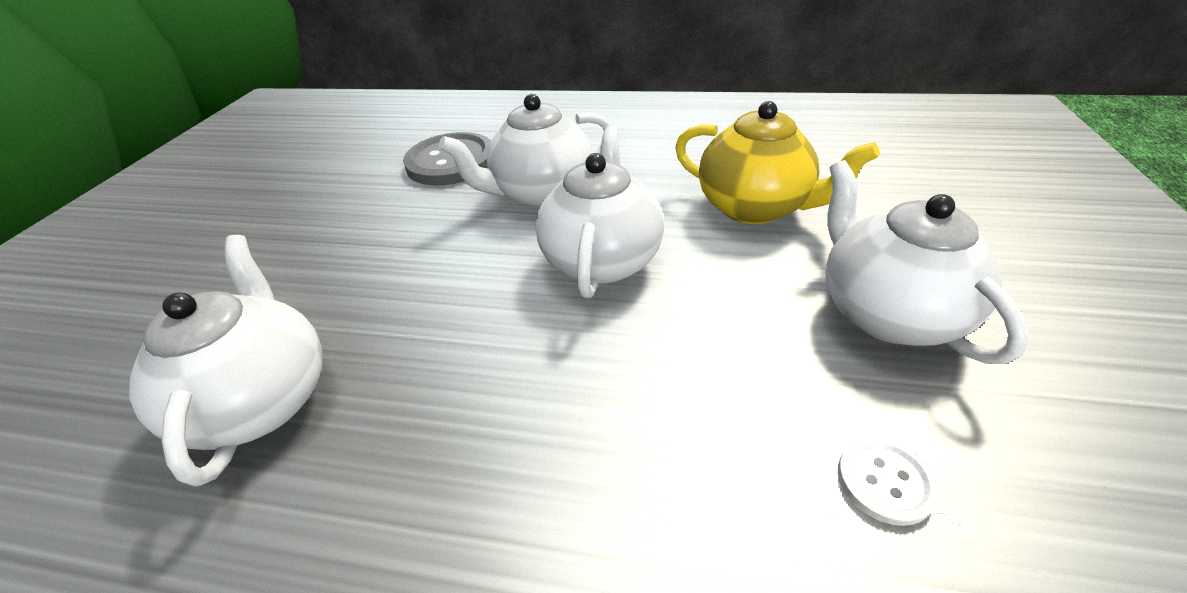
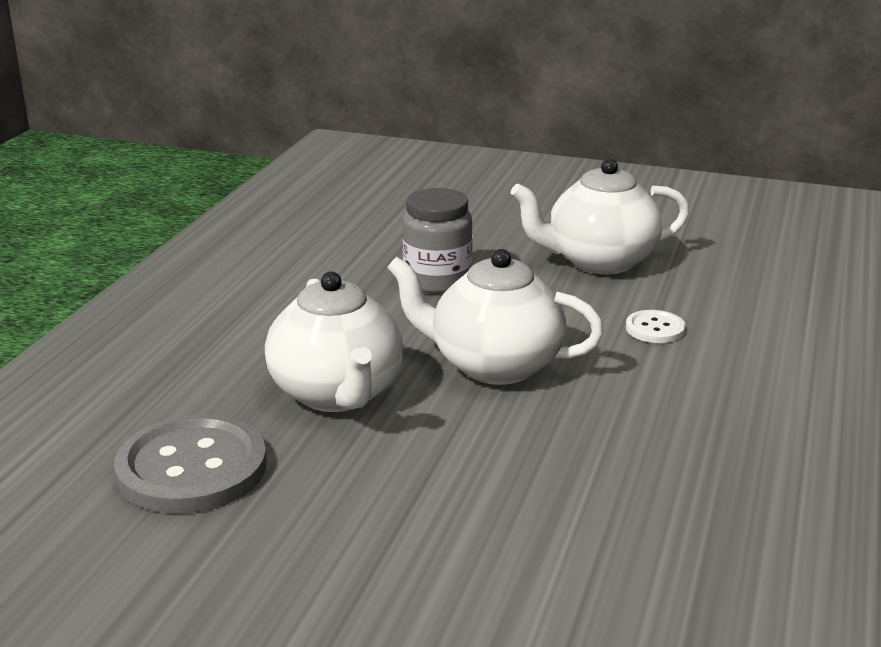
camera: 85 degrees left, 15 degrees down
(263, 399) = (675, 574): white teapot -> none
(754, 207) = (437, 281): yellow teapot -> grey jar
(884, 481) = (746, 296): white button -> white button (655, 329)

